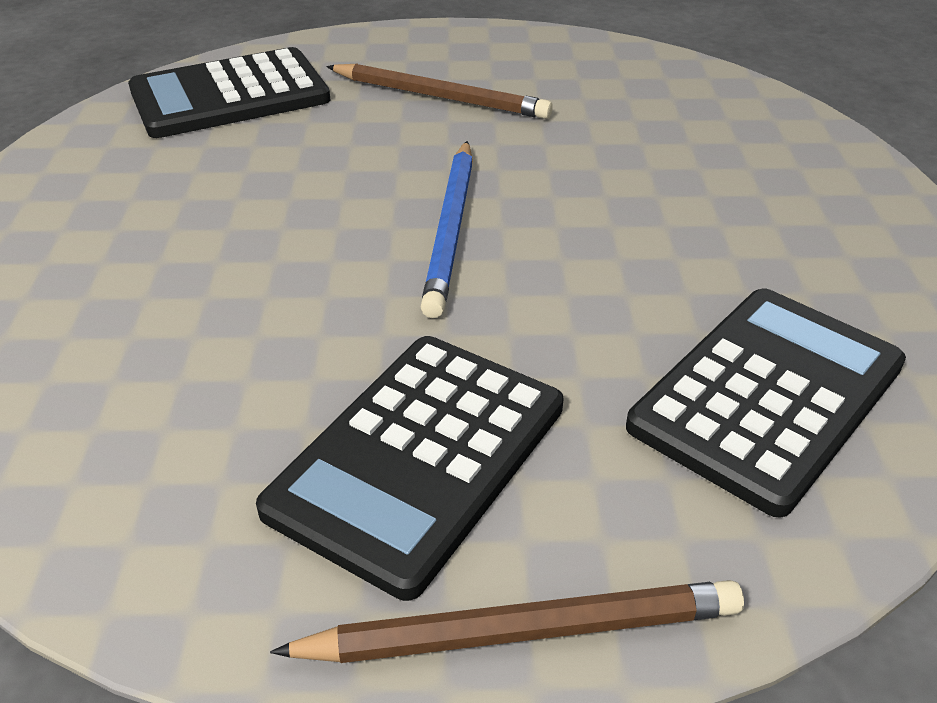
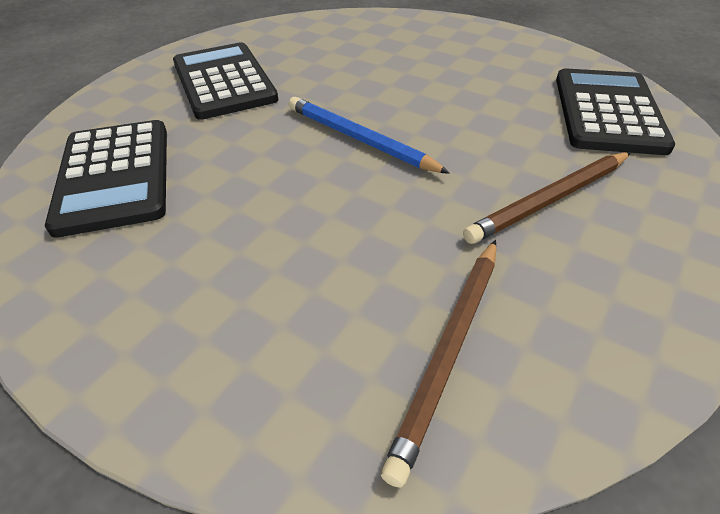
camera: 125 degrees right, 5 degrees up
(521, 631) = (136, 76): brown pencil -> brown pencil (449, 350)

